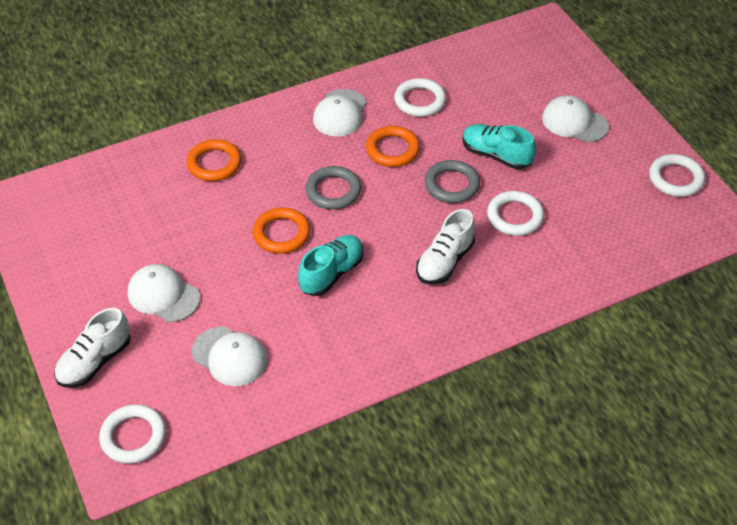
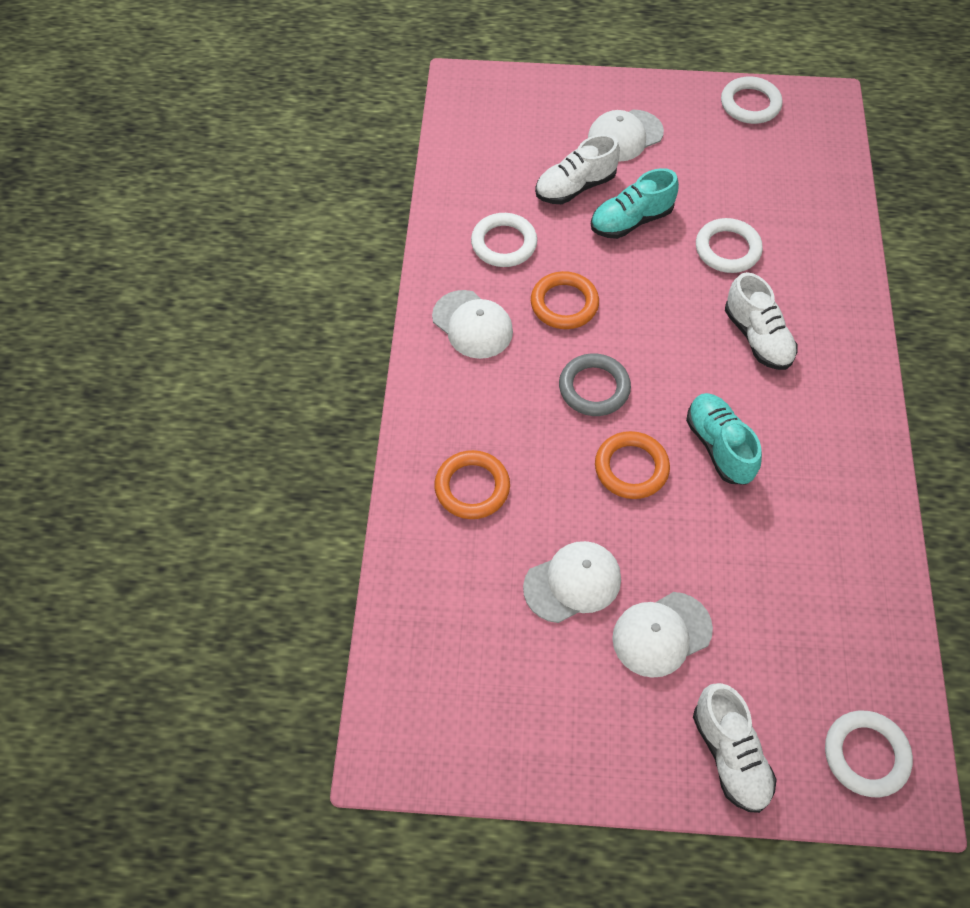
camera: 60 degrees left, 10 degrees up
(230, 356) = (792, 601): white cap -> white cap (572, 583)
(452, 185) = (651, 278): grey ring -> none
(501, 115) = (575, 187): none -> white shoe

